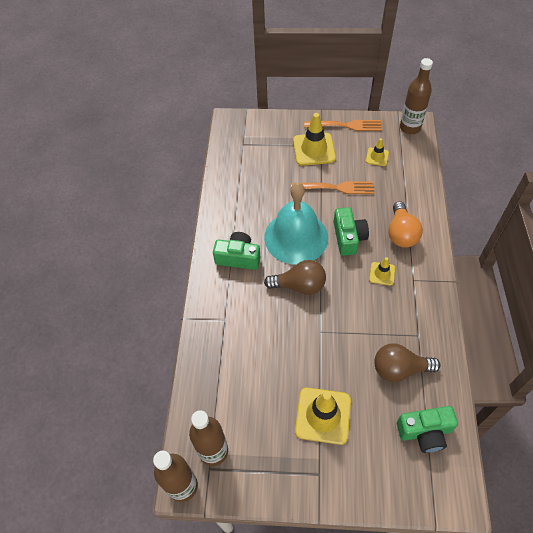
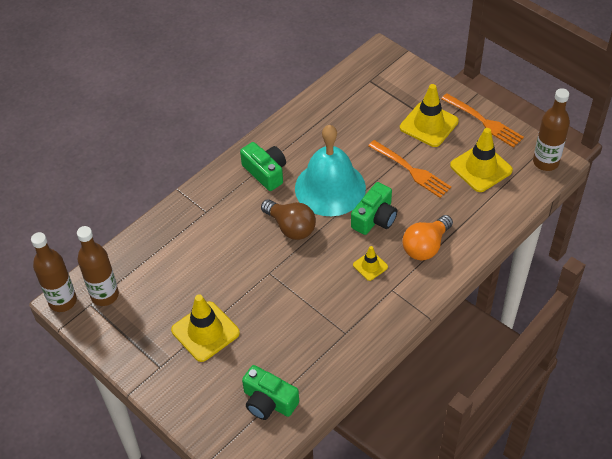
camera: 40 degrees right, 5 degrees down
(377, 157) = (481, 168): yellow traffic cone -> yellow traffic cone, size x1.88
(399, 369) = (301, 345): brown light bulb -> none

